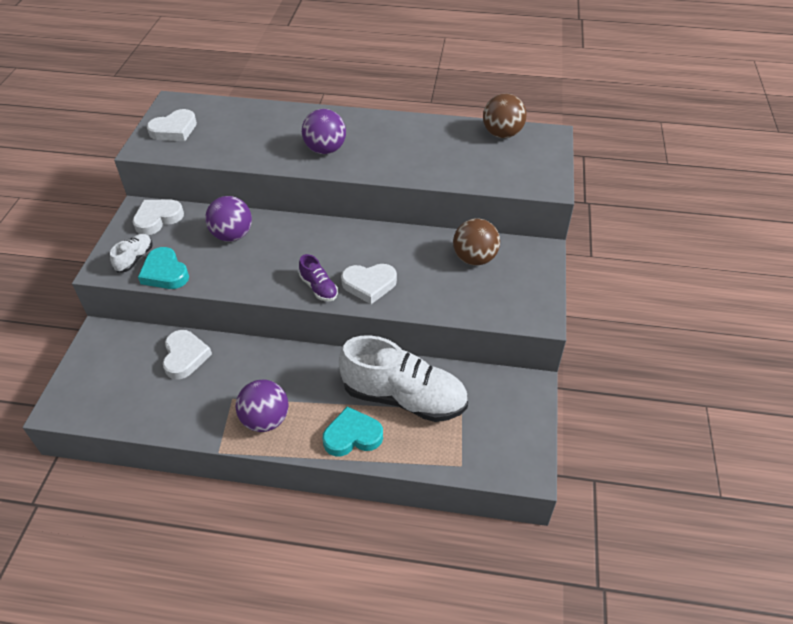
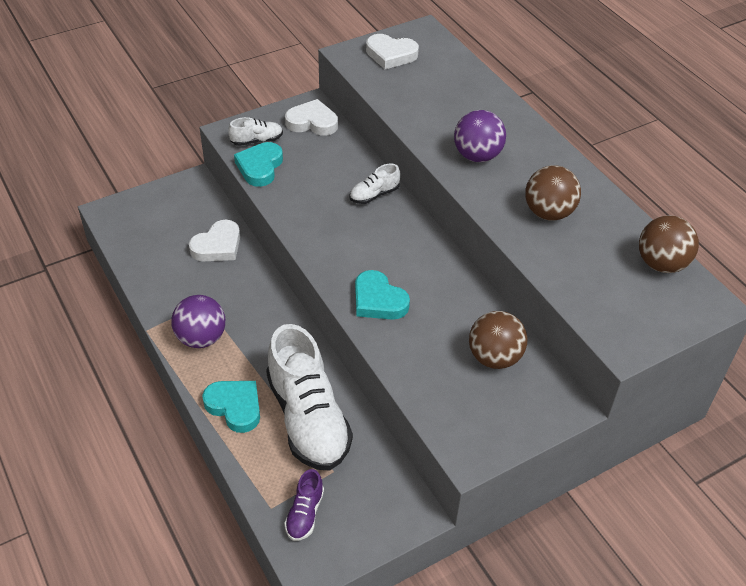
camera: 50 degrees right, 0 degrees up
(232, 235) = (342, 176): purple ball -> none
(270, 230) = (374, 195): none -> white shoe
(319, 288) = (339, 269): purple shoe -> purple shoe (305, 513)
(369, 284) = (378, 300): white heart -> turquoise heart
(411, 151) = (548, 212): none -> brown ball

